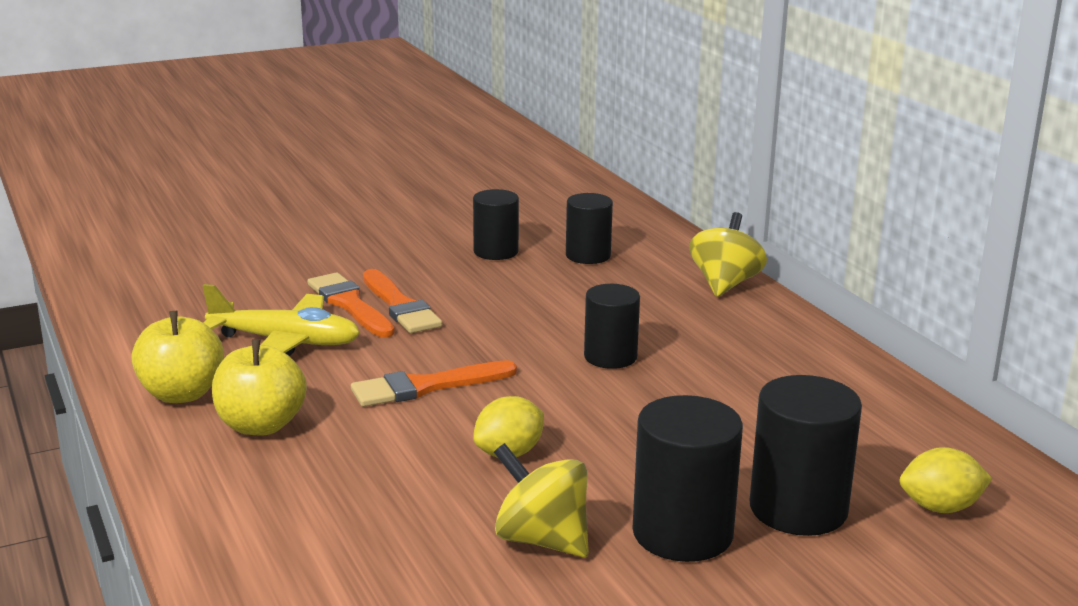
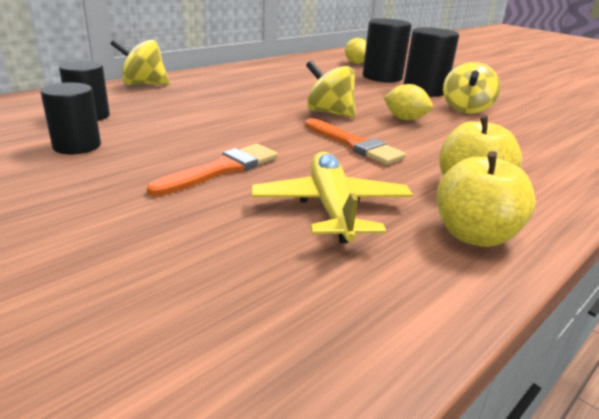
camera: 110 degrees left, 5 degrees up
(349, 304) = (229, 192): orange brush -> none
(560, 395) = (329, 113): none -> yellow spinning top
(610, 357) = (269, 105): black cylinder -> none

